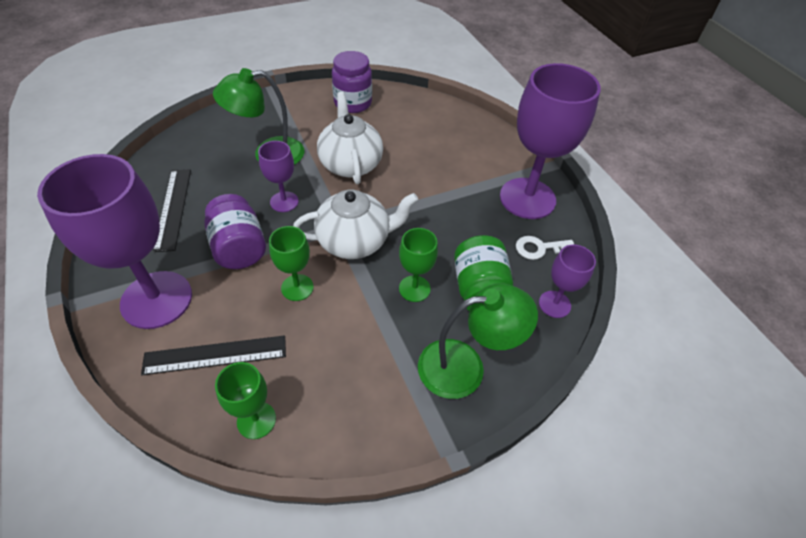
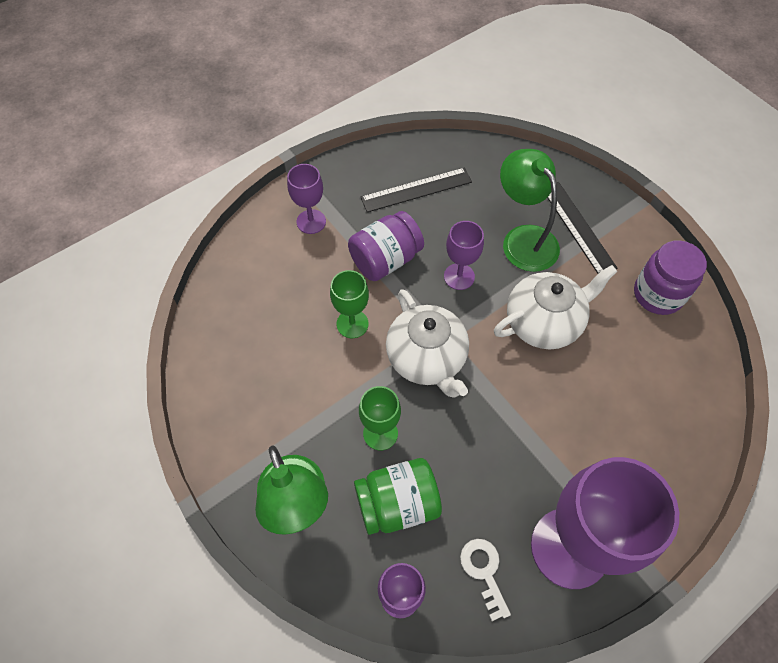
camera: 80 degrees right, 10 degrees up
(156, 299) = (311, 221): purple goblet -> purple goblet, size x0.49
(215, 355) = (266, 285): black ruler -> black ruler (577, 227)
(256, 420) = (213, 336): green goblet -> none

